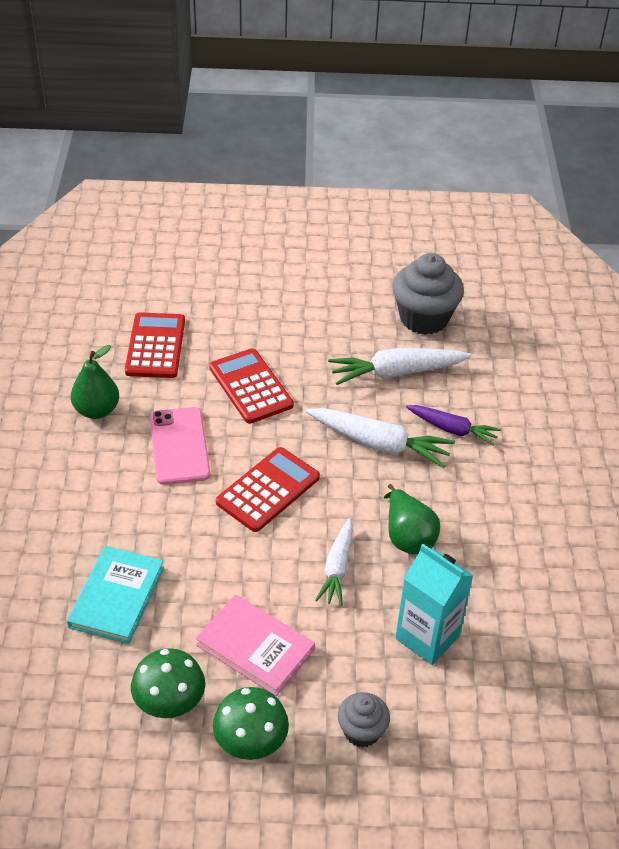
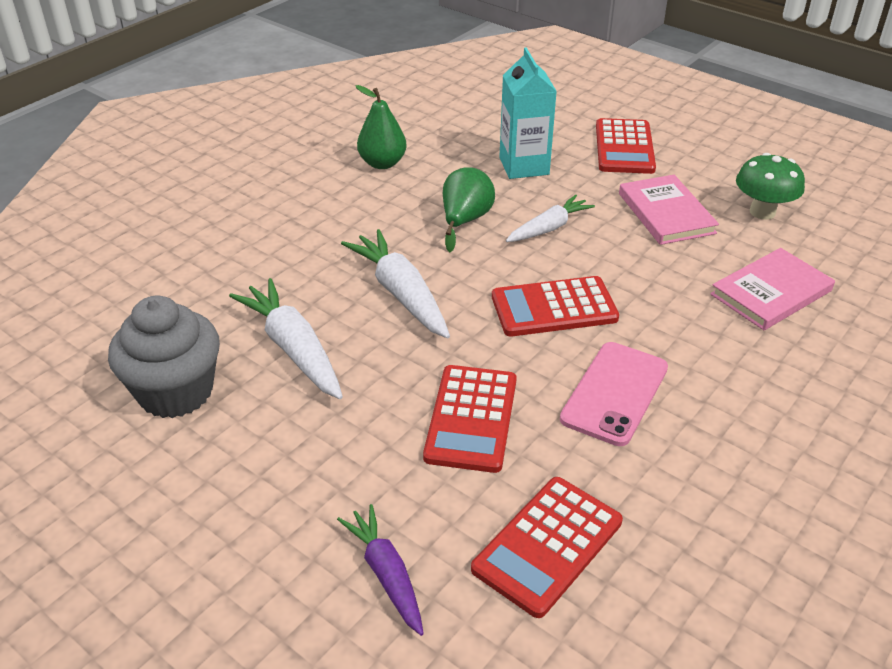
camera: 140 degrees left, 5 degrees down
(97, 410) = (692, 489): green pear -> green pear (382, 163)
(116, 597) = (771, 293): turquoise book -> pink book
(250, 743) = (712, 172): green mushroom -> none
(361, 731) = (624, 147): grey cupcake -> red calculator
(396, 372) = (293, 348): white carrot -> white carrot turned 150 degrees counterclockwise
(452, 429) = (317, 272): purple carrot -> purple carrot (386, 574)

